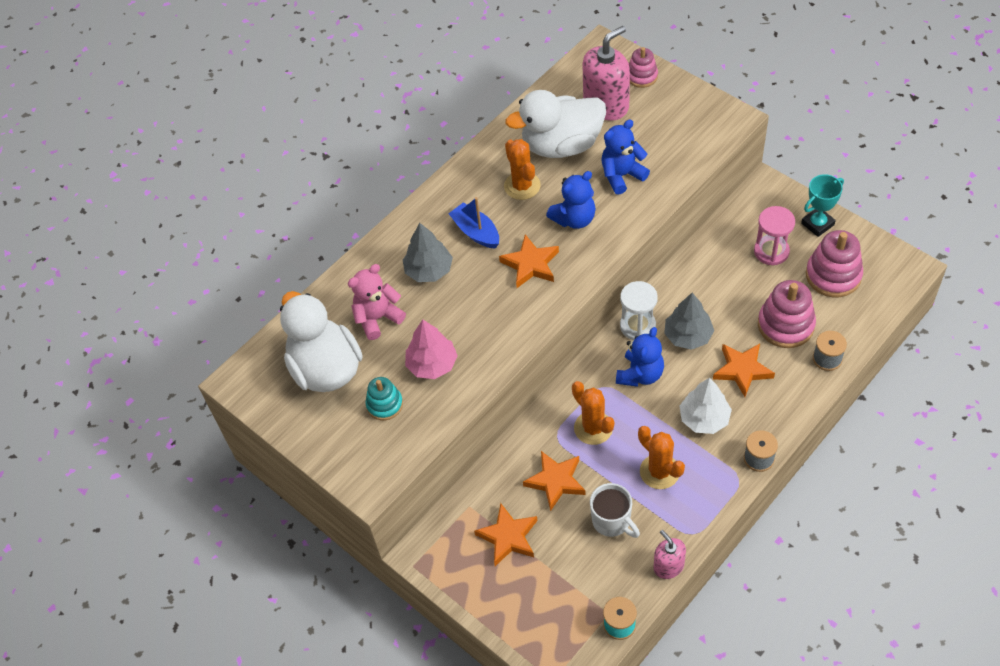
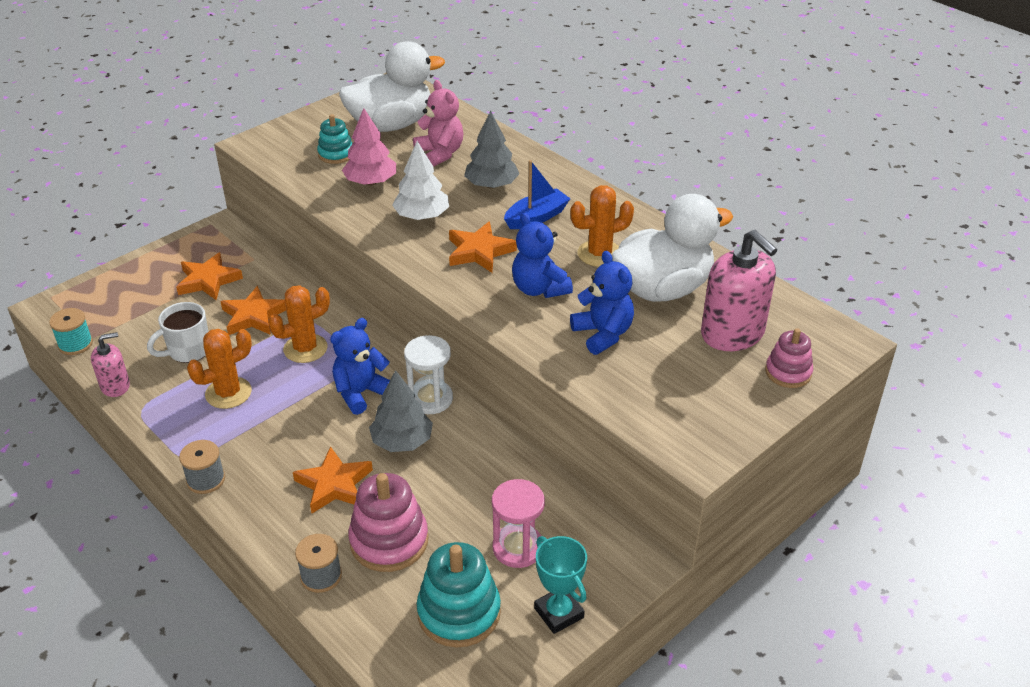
camera: 90 degrees right, 15 degrees down
(561, 145) = (662, 289): white duck -> white duck turned 75 degrees clockwise
(640, 374) = (361, 393): blue teddy bear -> blue teddy bear turned 105 degrees clockwise
(704, 418) = (280, 439): white tree -> white tree (422, 216)
(833, 275) = (459, 612): pink stacking toy -> turquoise stacking toy

